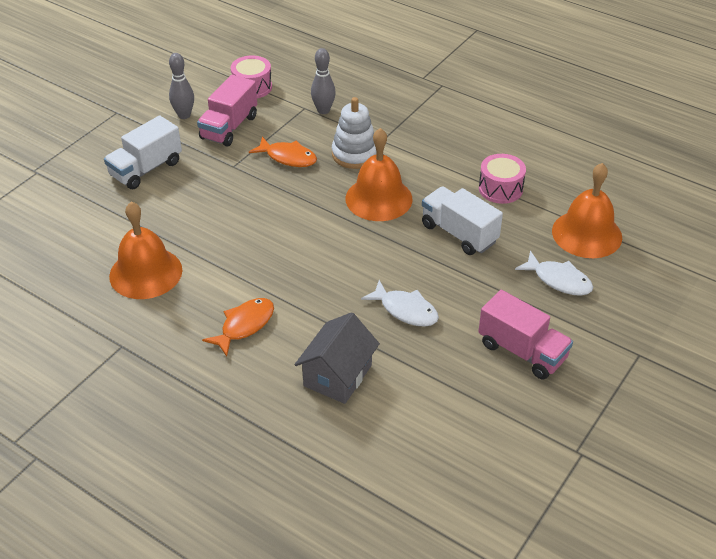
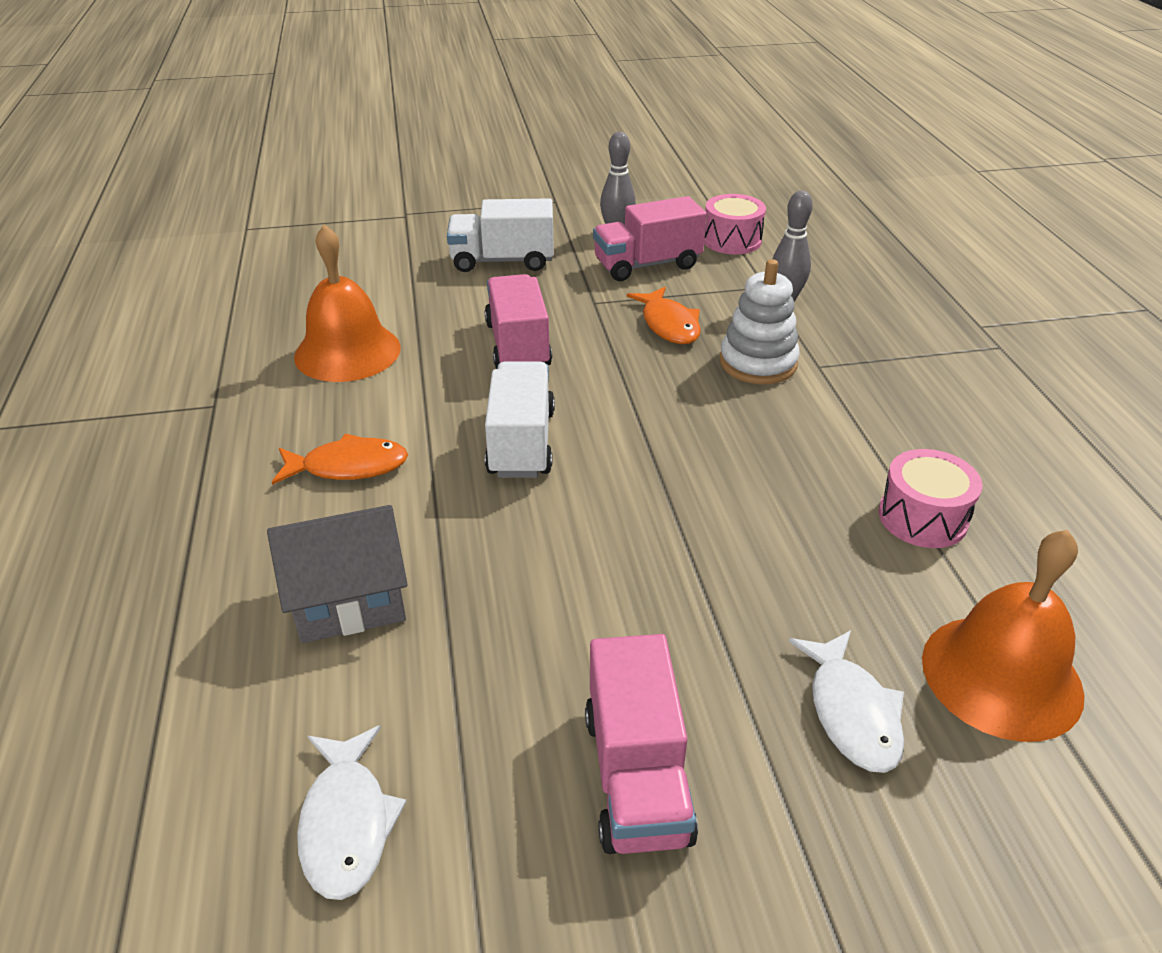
camera: 45 degrees right, 5 degrees down
(230, 214) = (518, 345): none -> pink truck
(378, 198) = (717, 427): orange bell -> none
(405, 310) = (553, 584): white fish -> white fish (347, 823)
(459, 233) = (772, 536): white truck -> white truck (521, 443)

